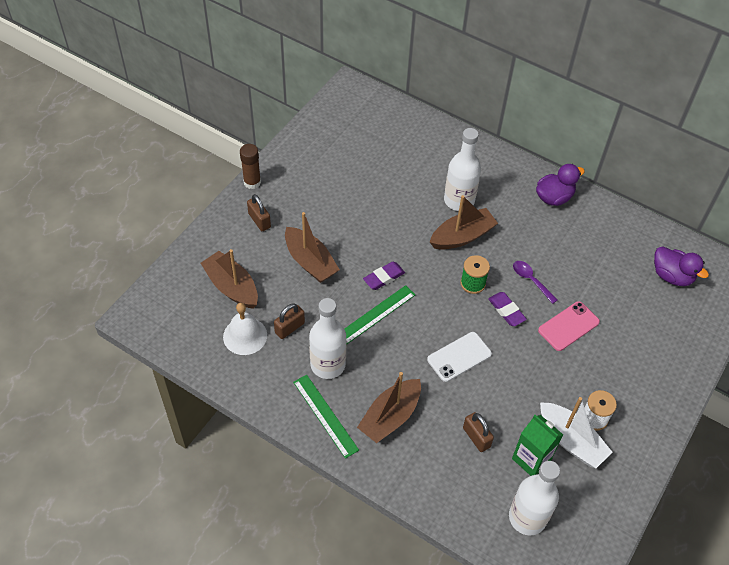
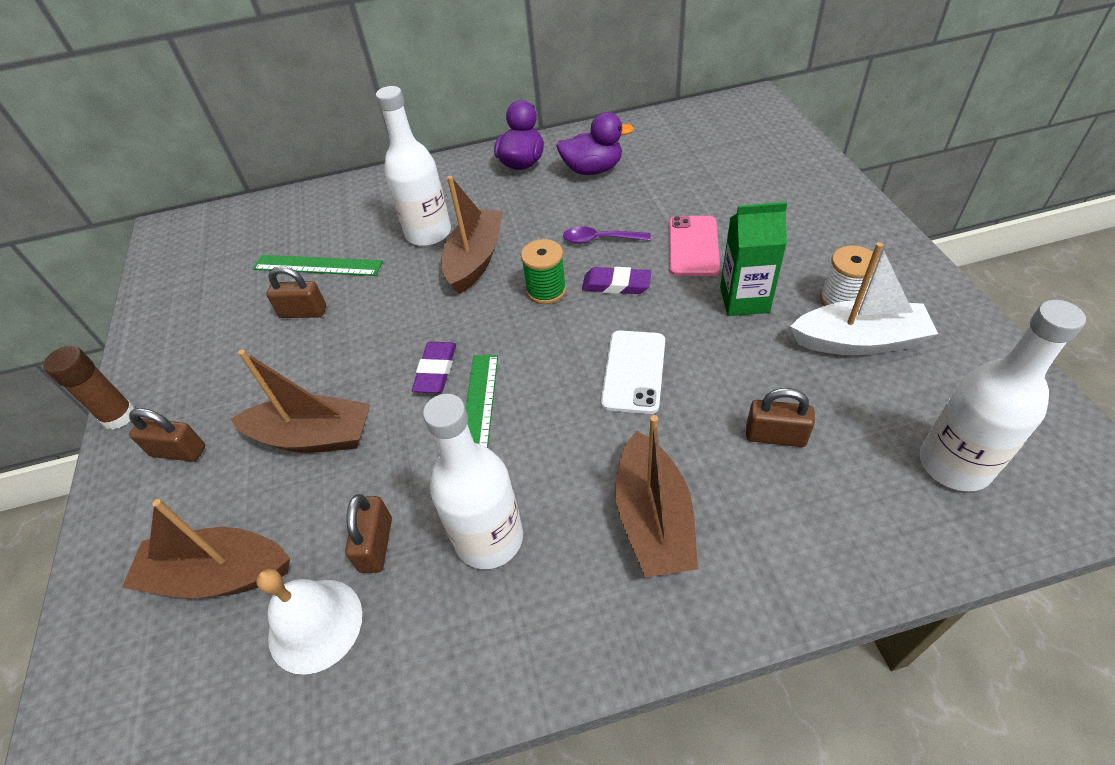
camera: 40 degrees left, 5 degrees down
(325, 415) = (570, 612): green ruler -> green ruler (317, 265)
(362, 195) = (303, 312): none -> brown padlock
(531, 459) = (857, 398): green carton -> green carton (744, 300)
(672, 276) = (711, 139): purple duck -> purple duck (592, 169)

